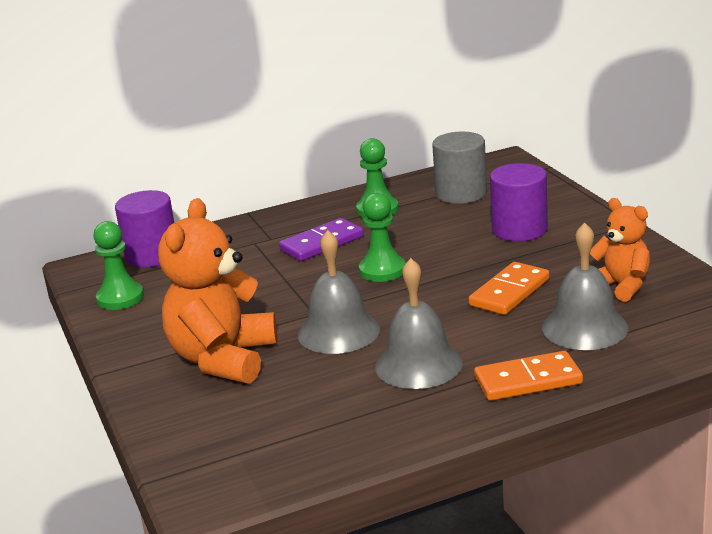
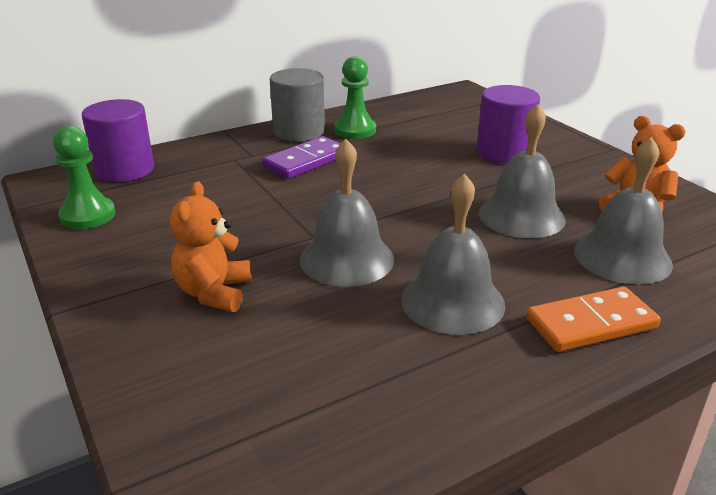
camera: 10 degrees left, 5 degrees up
(223, 359) = (214, 293): orange teddy bear -> orange teddy bear, size x0.58
(382, 270) = (377, 190): green pawn -> none
(461, 193) = (432, 118): grey cylinder -> grey cylinder (299, 131)
(509, 292) = (521, 216): orange domino -> grey bell

